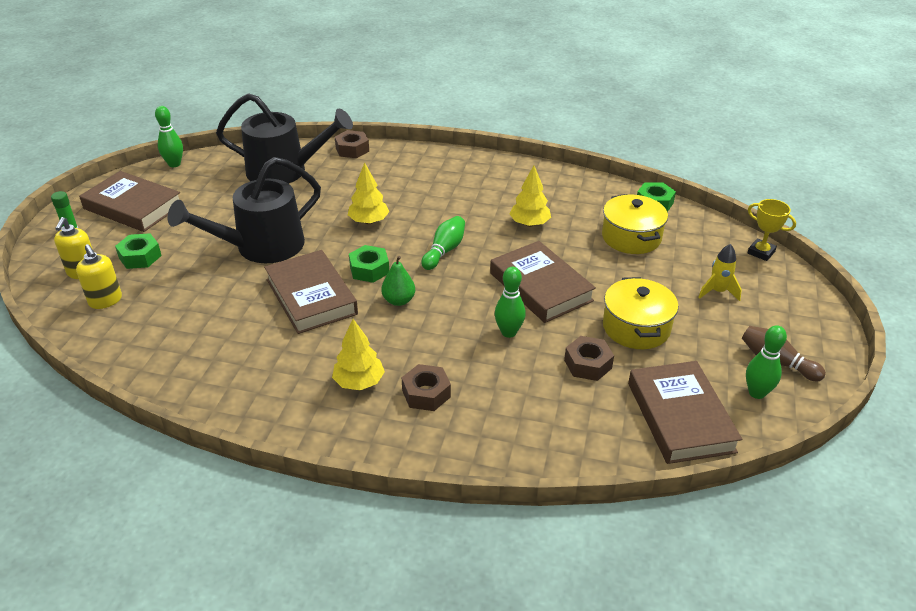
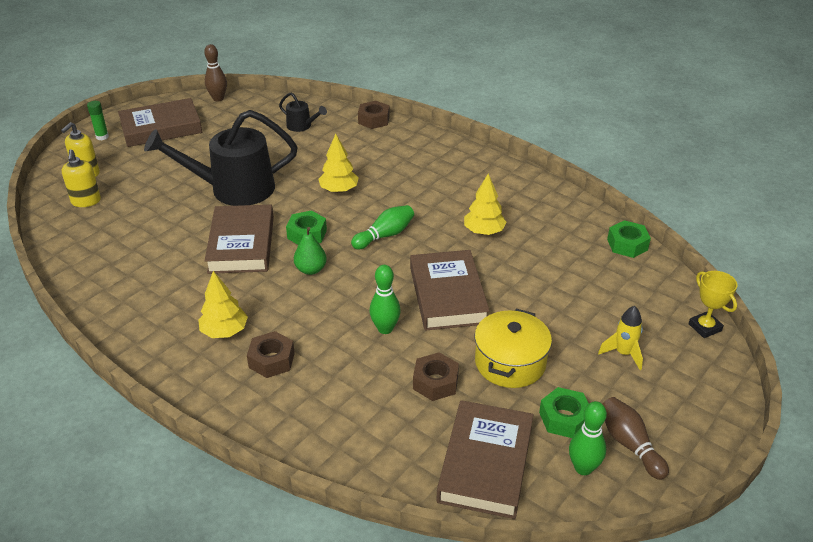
camera: 25 degrees right, 0 degrees up
(133, 207) = (161, 128): brown book -> brown book turned 75 degrees counterclockwise
(140, 257) = (136, 172): green nut -> green nut (564, 418)
(174, 164) = (218, 98): green bowling pin -> brown bowling pin
(285, 171) = (302, 126): black watering can -> black watering can, size x0.44
(631, 237) = (575, 272): yellow pot -> none

